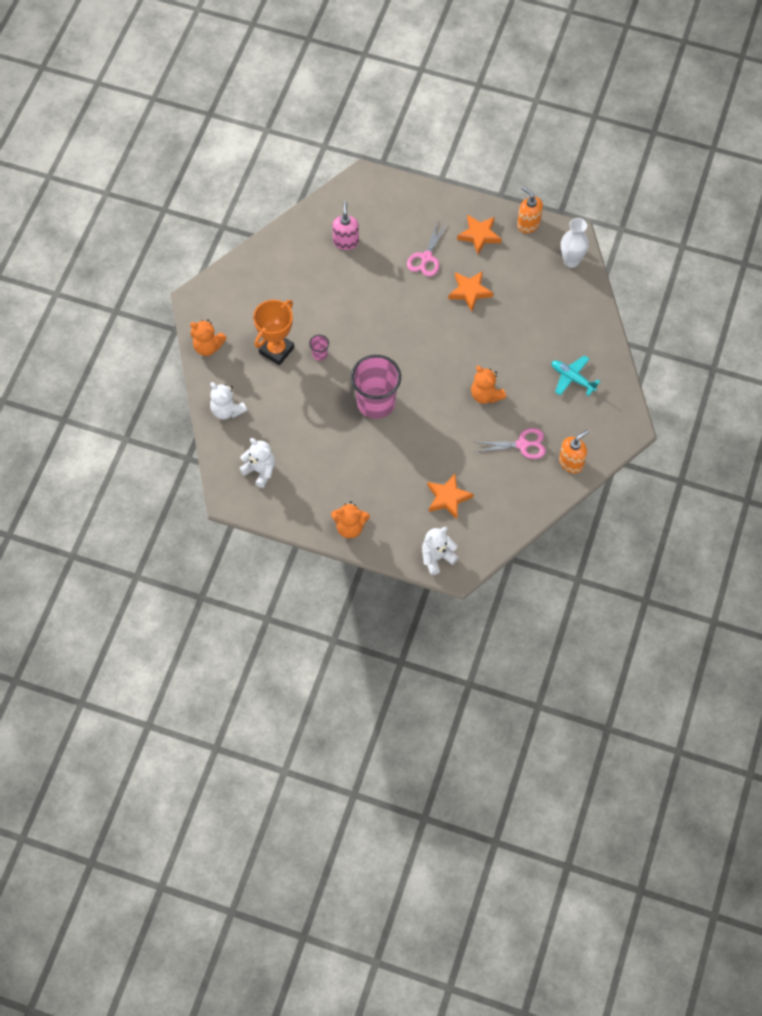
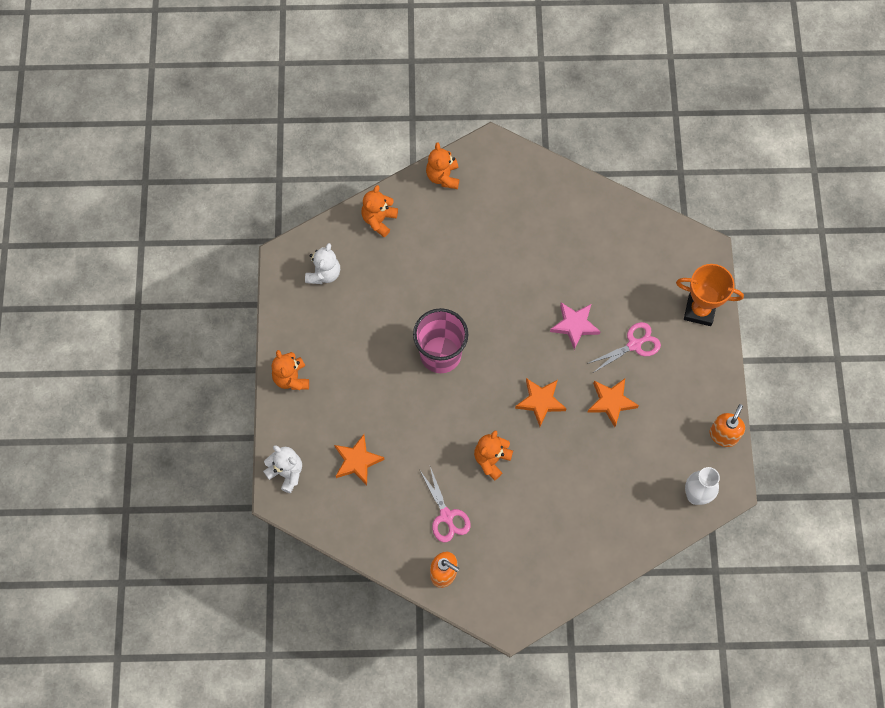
camera: 70 degrees right, 5 degrees up
(227, 410) = (379, 220): white teddy bear -> orange teddy bear
(276, 350) = (464, 240): orange trophy -> orange trophy (699, 310)
(319, 354) = (476, 281): pink cup -> none
(346, 241) = (620, 259): pink soap dispenser -> none
(391, 294) = (574, 325): none -> pink star
(426, 258) = (634, 344): pink scissors -> pink scissors turned 150 degrees clockwise
(479, 235) = (686, 389): orange star -> orange star (540, 402)
(572, 378) = (547, 543): turquoise plane -> none

